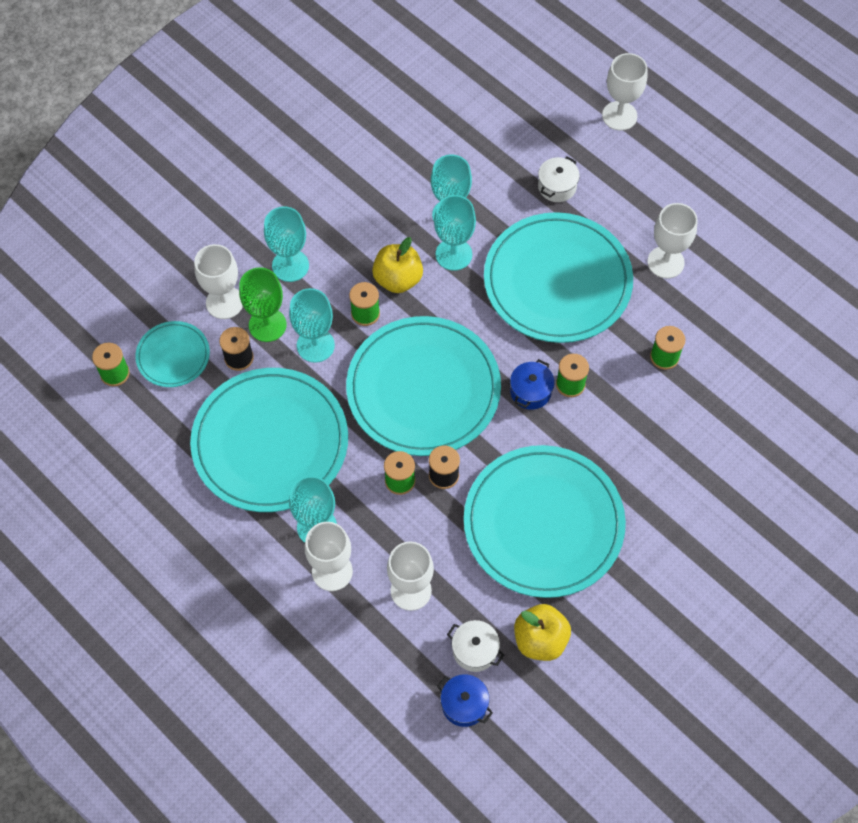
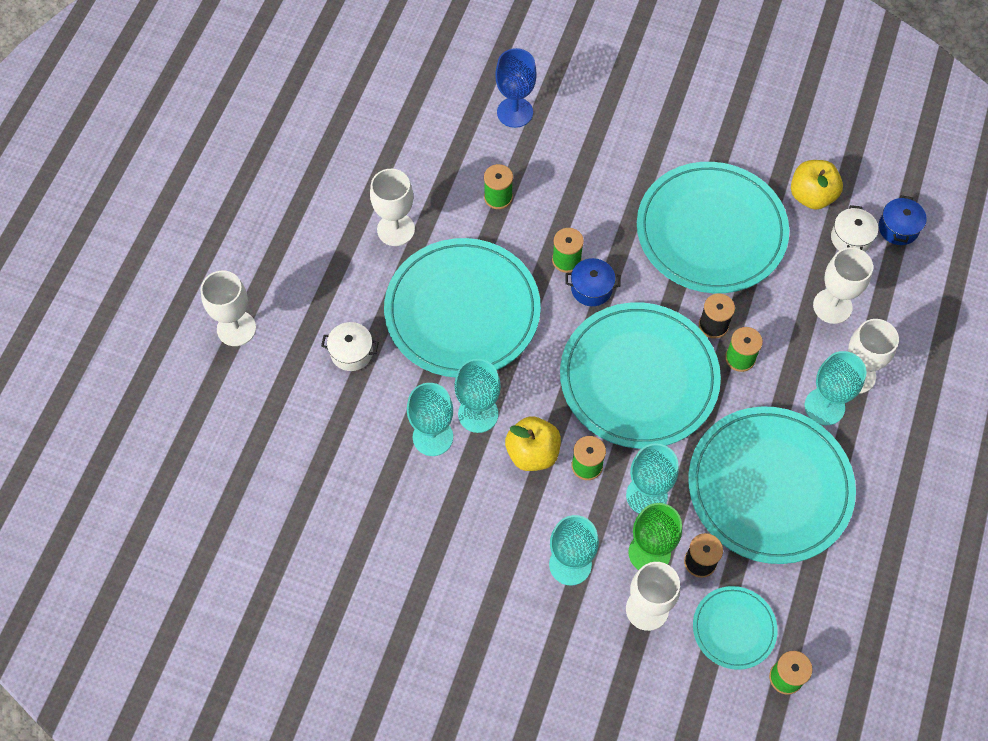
camera: 115 degrees left, 0 degrees up
(758, 411) = (515, 112): none -> blue goblet

